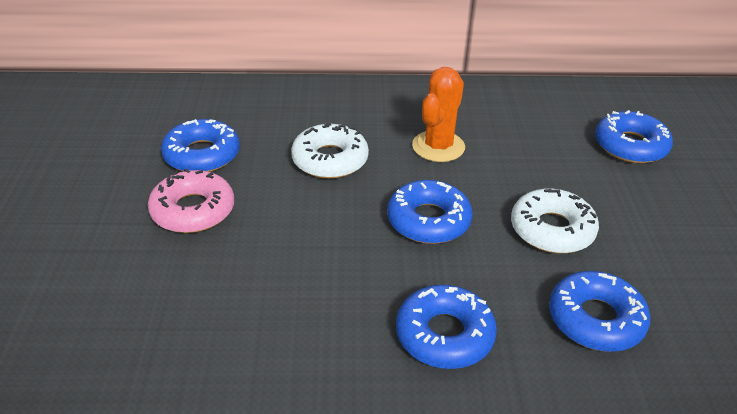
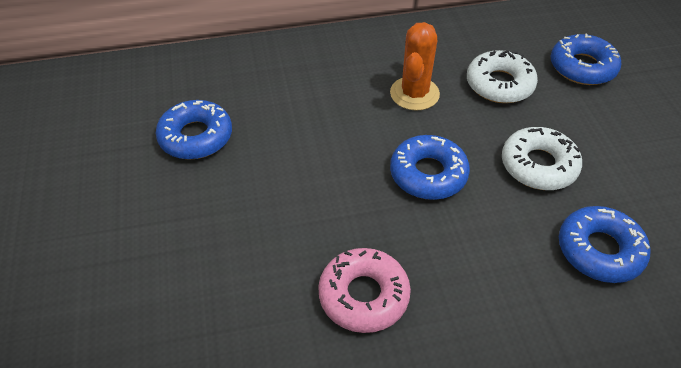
camera: 10 degrees left, 10 degrees up
(193, 210) = (207, 199): pink donut -> pink donut (363, 295)
(330, 160) = (319, 123): white donut -> white donut (499, 84)
(444, 335) = (476, 290): blue donut -> none

